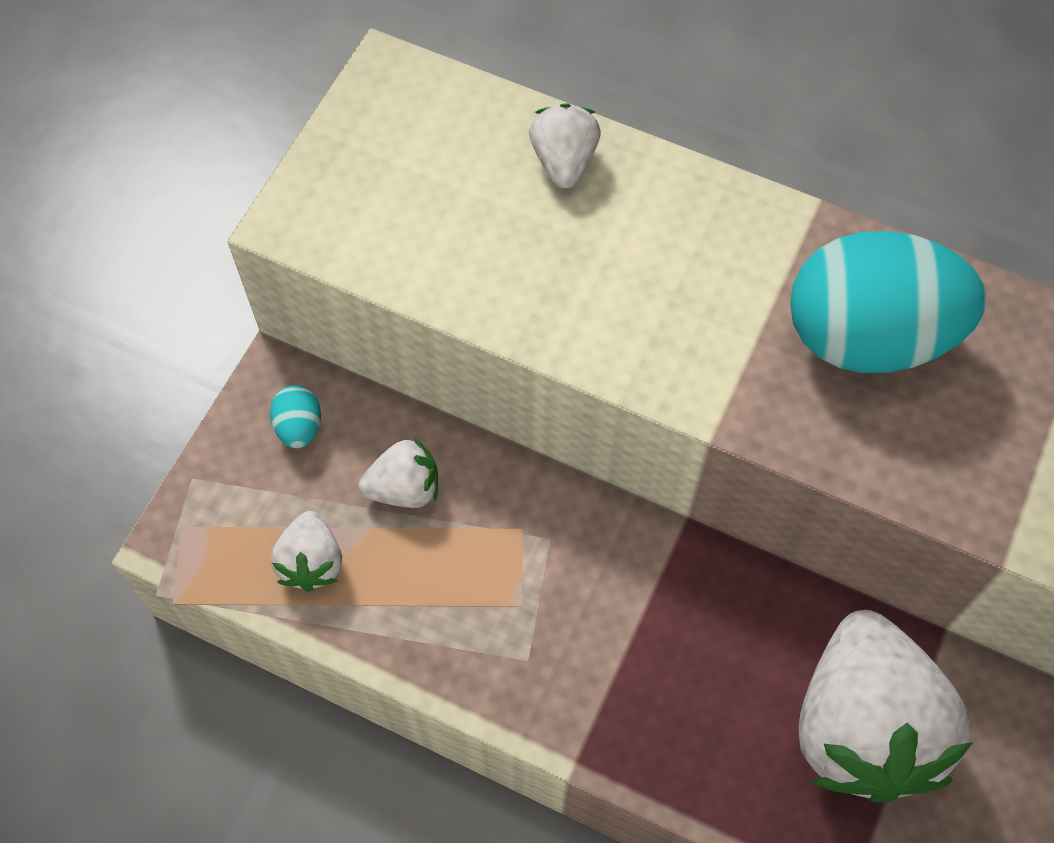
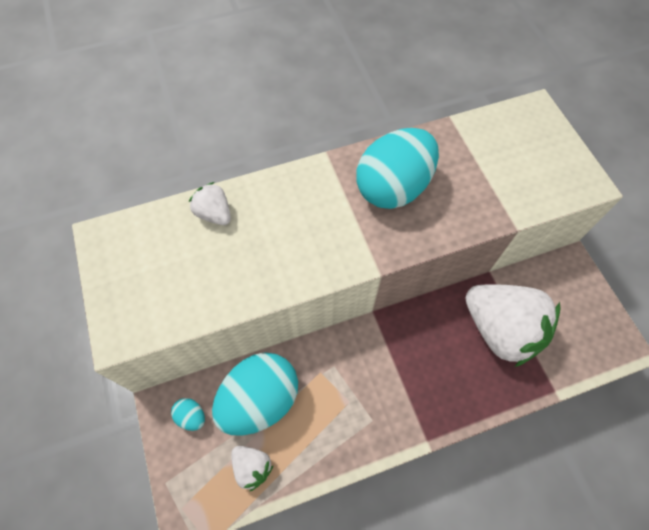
camera: 45 degrees left, 0 degrees up
(404, 488) = (260, 400): white strawberry -> turquoise egg

